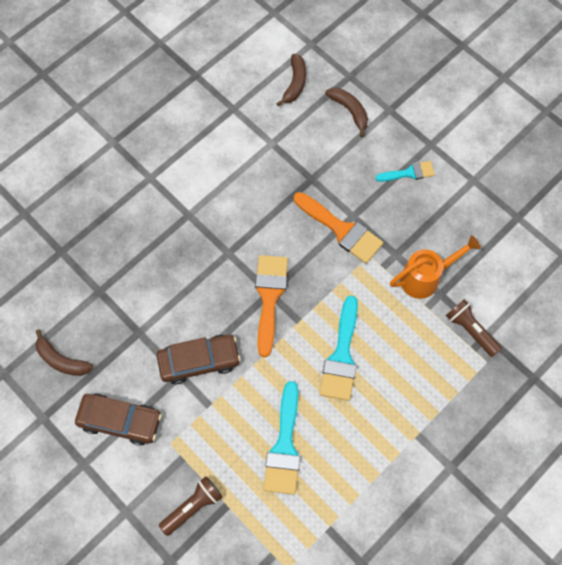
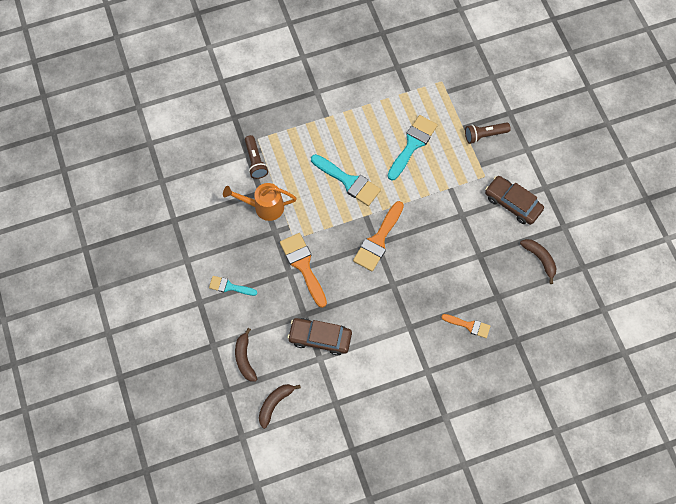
camera: 155 degrees left, 0 degrees up
(121, 244) = (469, 325): none -> orange brush
(199, 361) = (445, 218): brown car -> brown car (320, 338)
(341, 356) = (349, 181): turquoise brush -> turquoise brush turned 90 degrees clockwise

